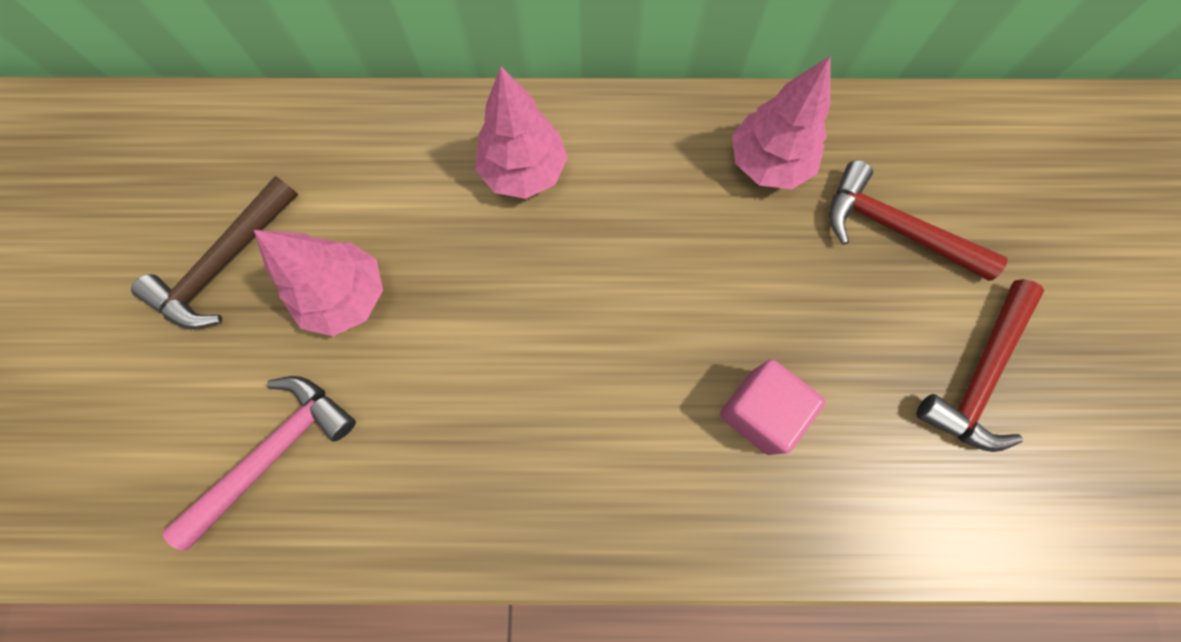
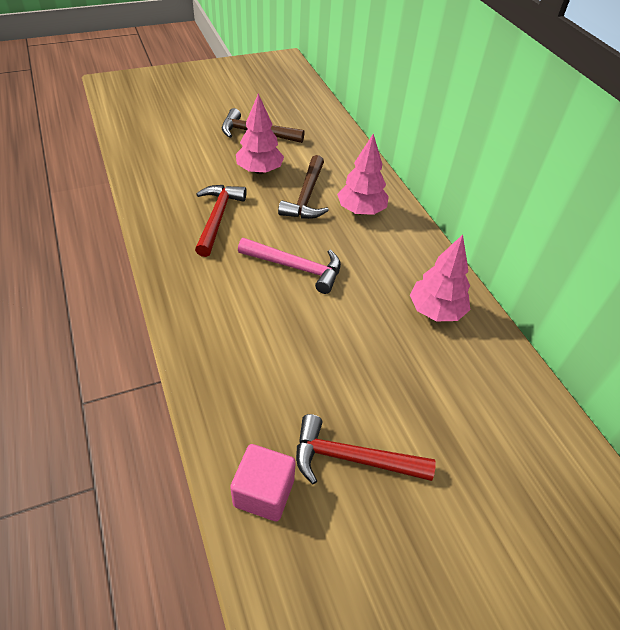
camera: 65 degrees right, 25 degrees down
(275, 452) = (177, 170): pink hammer -> pink hammer (296, 268)
(454, 243) = (306, 197): none -> brown hammer
(760, 412) = (272, 340): pink cube -> pink cube (264, 492)
(893, 228) = (432, 386): red hammer -> red hammer (217, 218)

